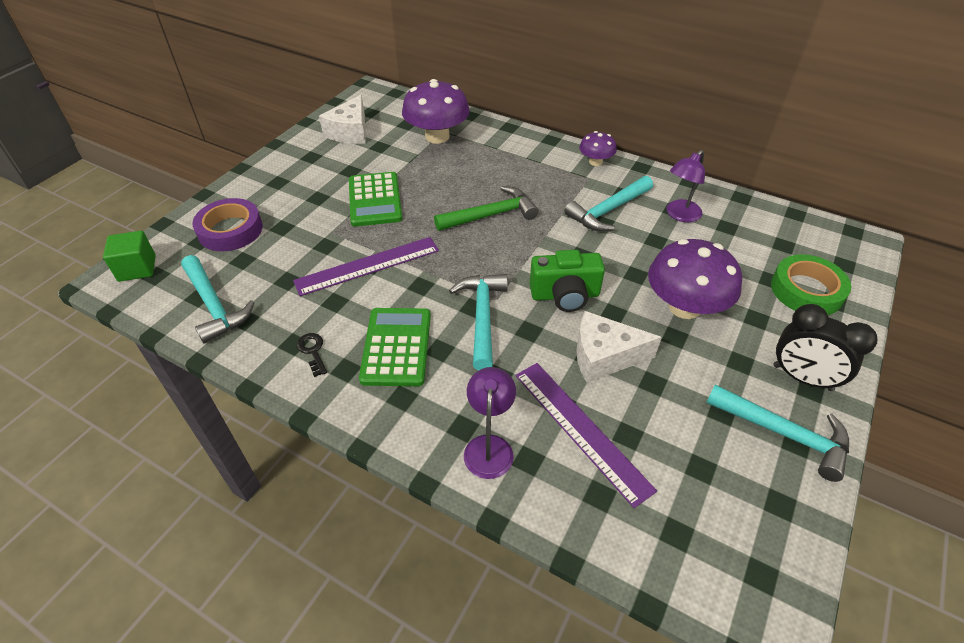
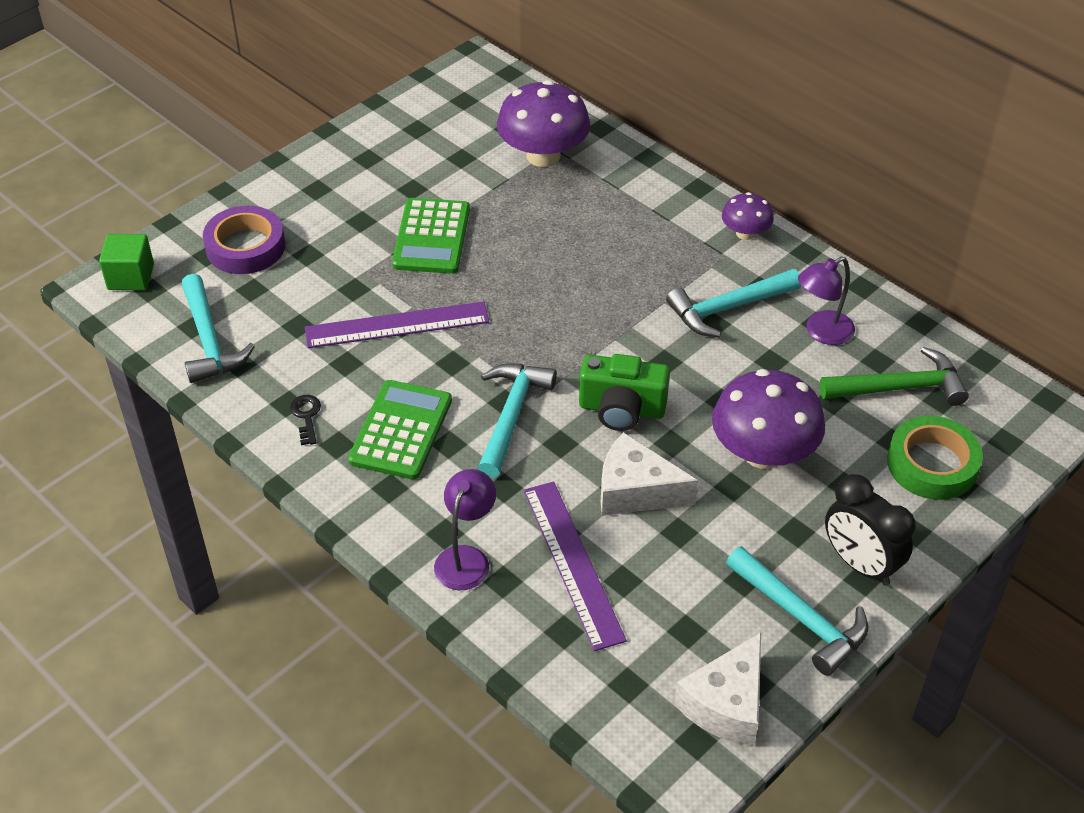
camera: 15 degrees right, 0 degrees up
(350, 132) = (428, 128): white cheese -> white cheese (726, 704)
(491, 215) = (572, 286): green hammer -> green hammer (900, 387)

